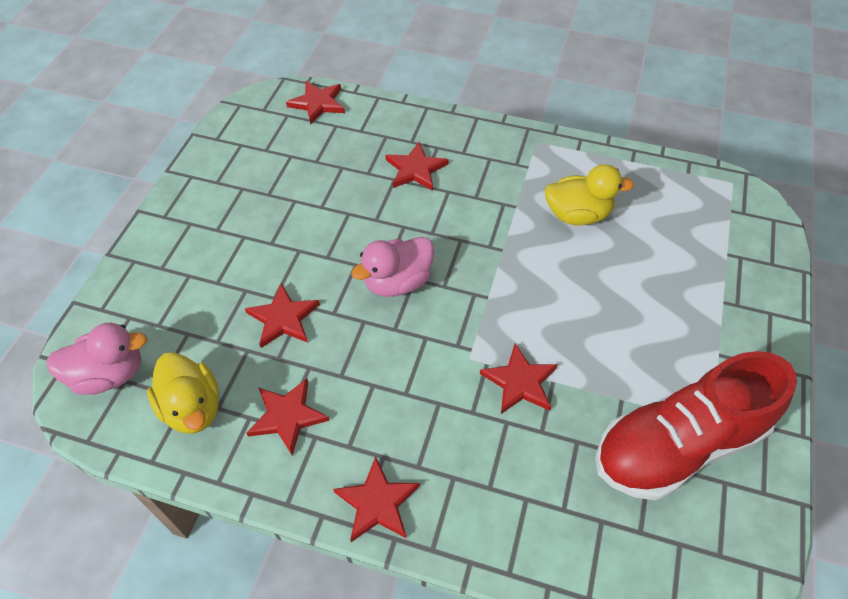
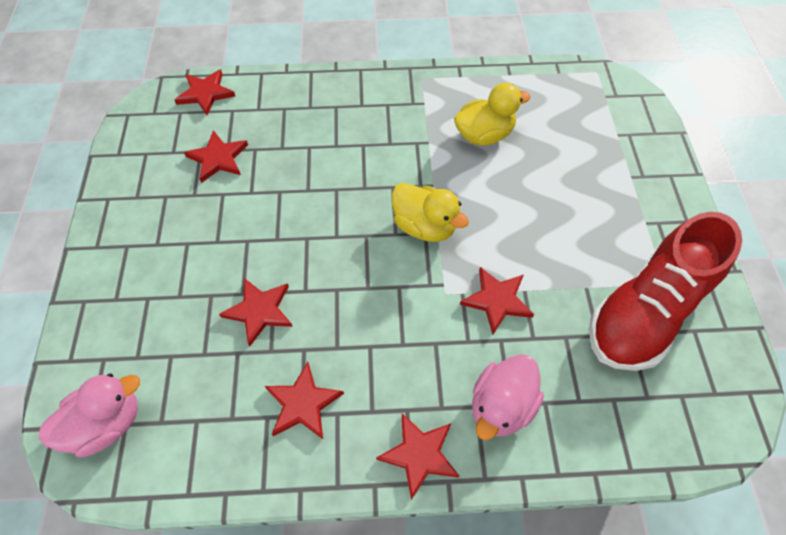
camera: 20 degrees left, 5 degrees up
(192, 408) = (207, 427): yellow duck -> yellow duck (424, 226)
(397, 282) = (352, 243): pink duck -> pink duck (501, 406)
(415, 169) = (325, 132): red star -> red star (218, 158)

